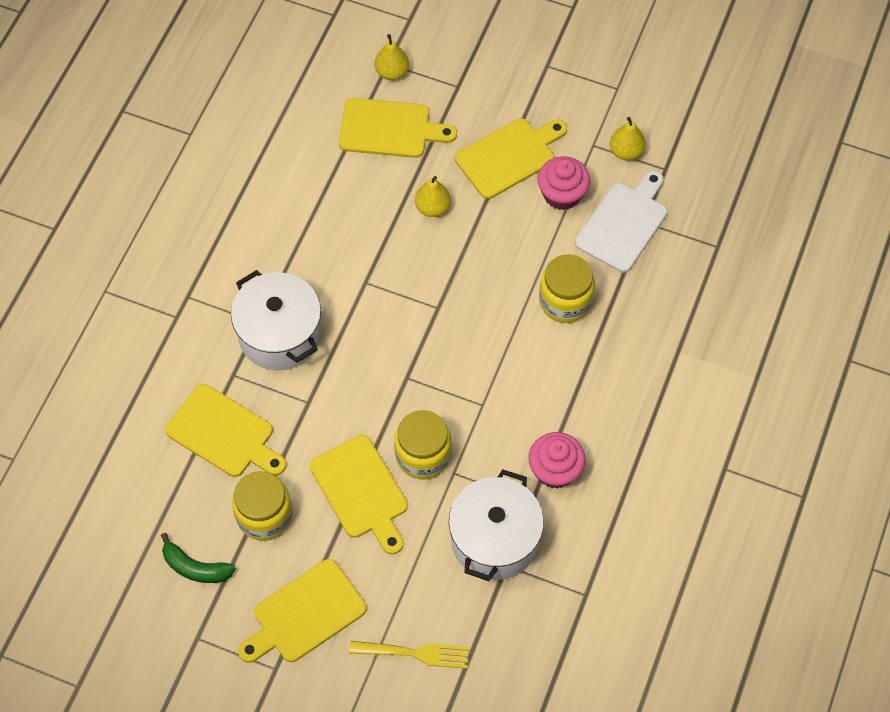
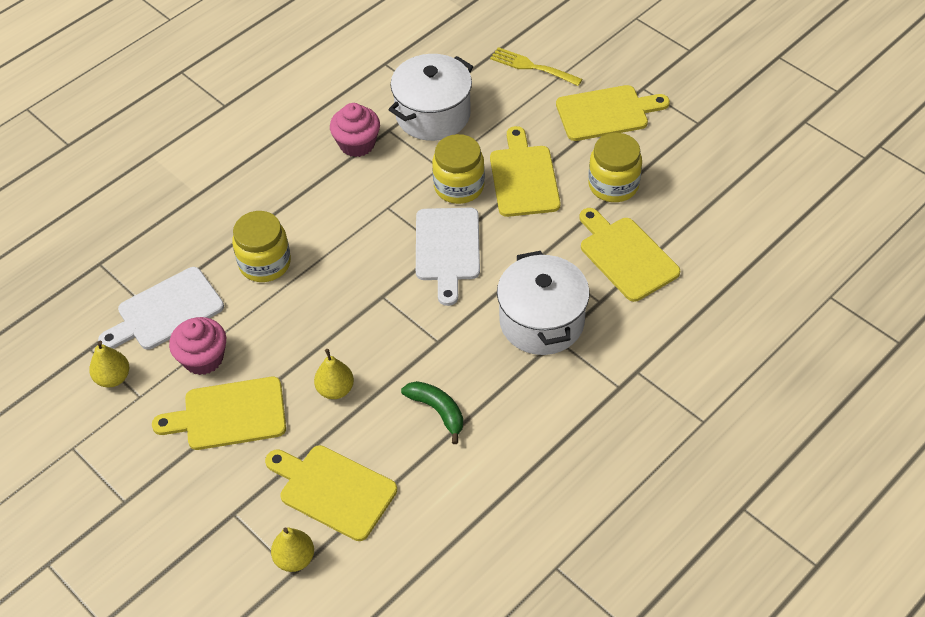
camera: 155 degrees left, 10 degrees down
(195, 567) = (685, 167): green banana -> green banana (437, 411)
(401, 378) = (447, 249): none -> white cutting board

